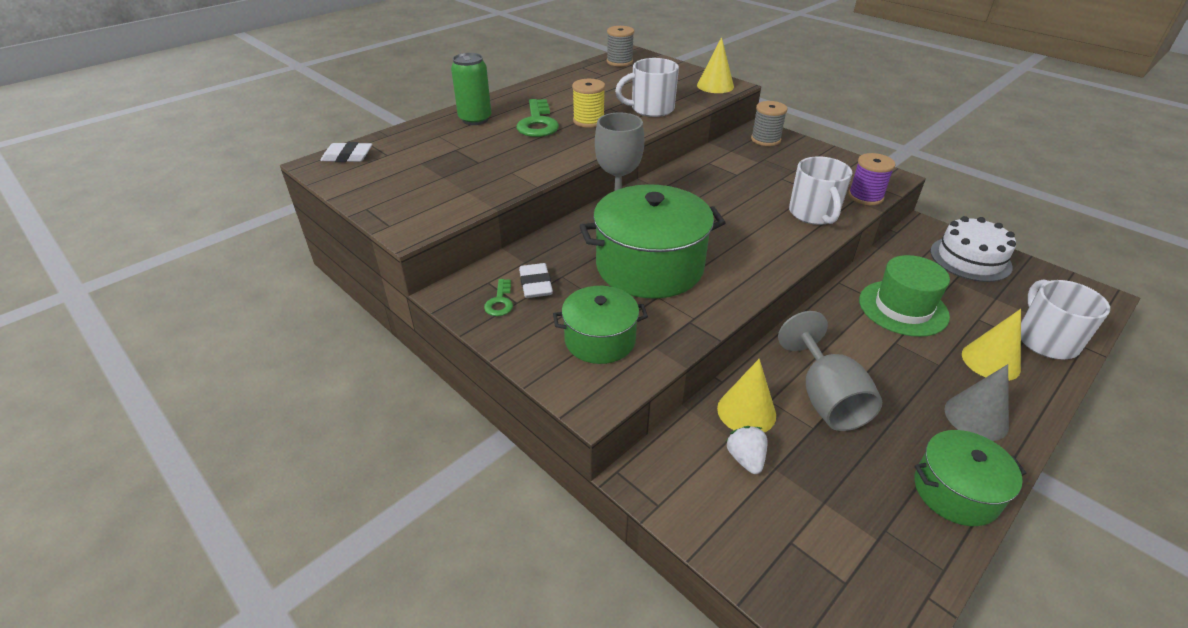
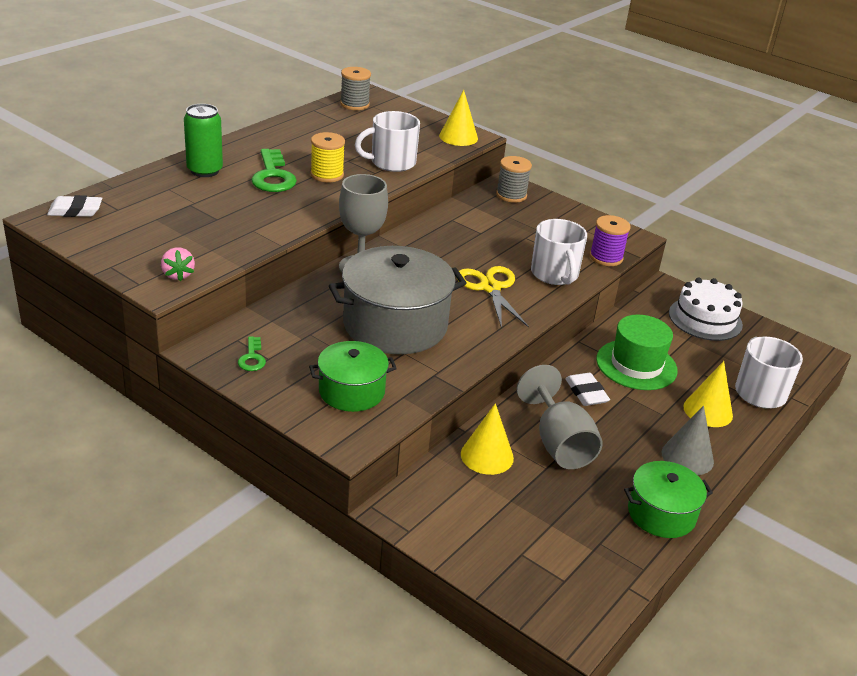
camera: 10 degrees left, 5 degrees down
(429, 216) = (178, 275): none -> pink strawberry
(535, 284) = (285, 342): white eraser -> white eraser (586, 393)
(649, 266) = (395, 325): green pot -> grey pot
(745, 459) = (485, 493): white strawberry -> none
(748, 228) = (490, 288): none -> yellow scissors

